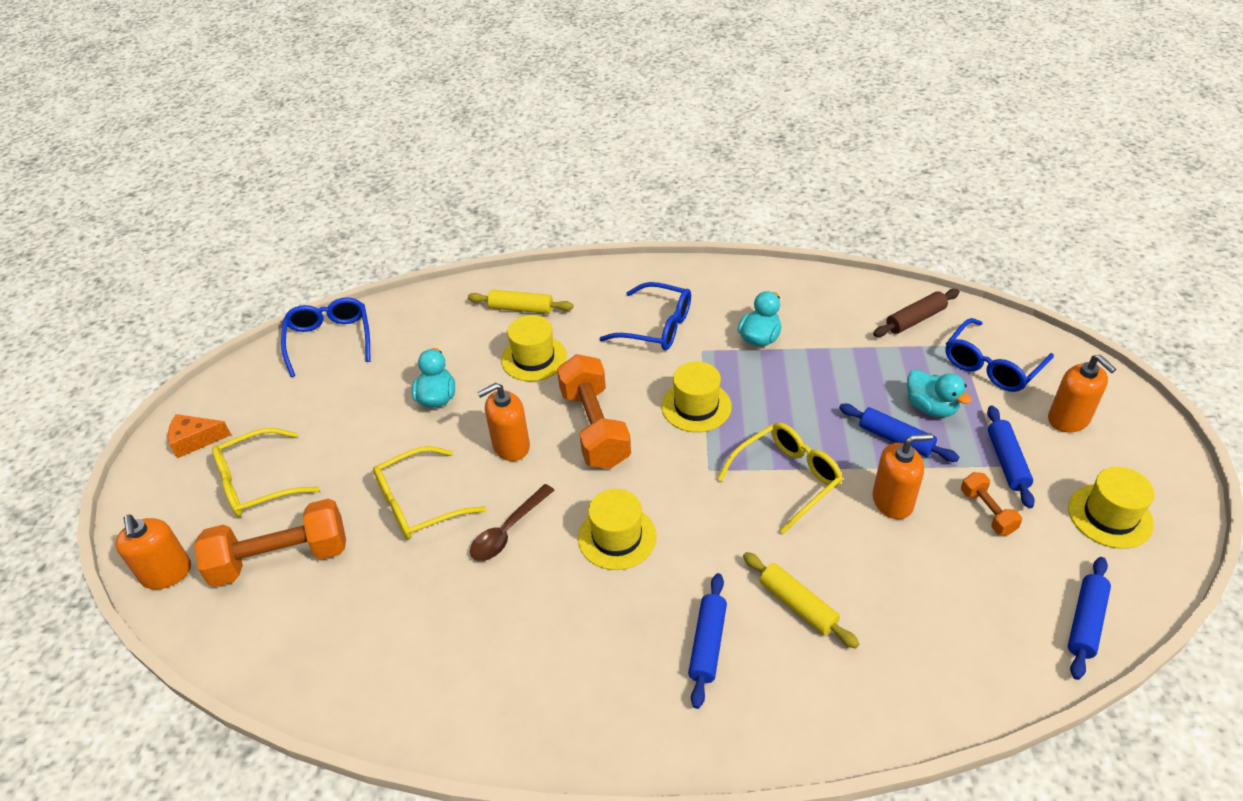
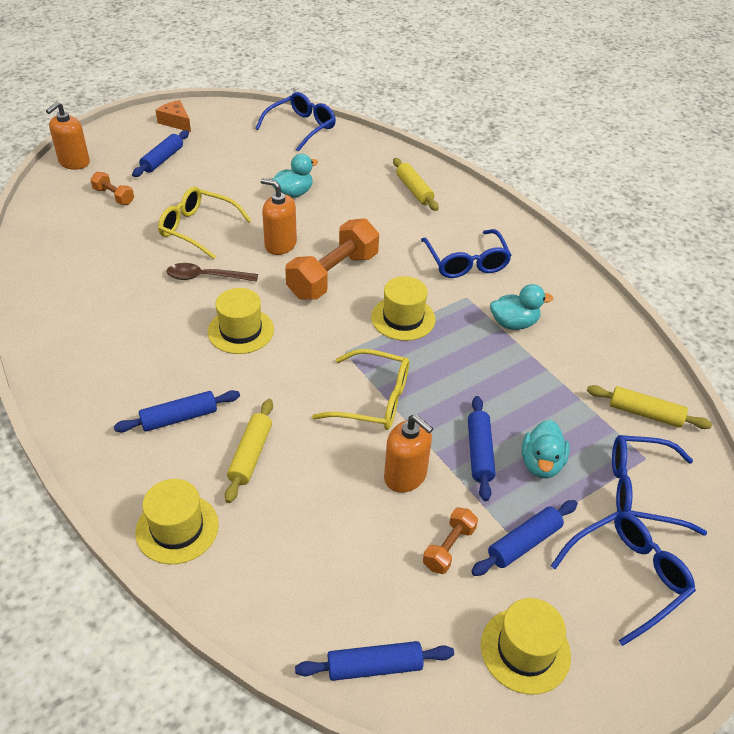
camera: 50 degrees right, 0 degrees up
(257, 483) = (162, 159): yellow glasses -> blue rolling pin
(281, 558) = (114, 196): orange dumbbell -> orange dumbbell, size x0.49
(534, 358) = (372, 218): yellow hat -> yellow hat (177, 528)
(915, 319) = (645, 413): brown rolling pin -> yellow rolling pin
(1068, 419) = (627, 576): orange soap dispenser -> blue glasses

